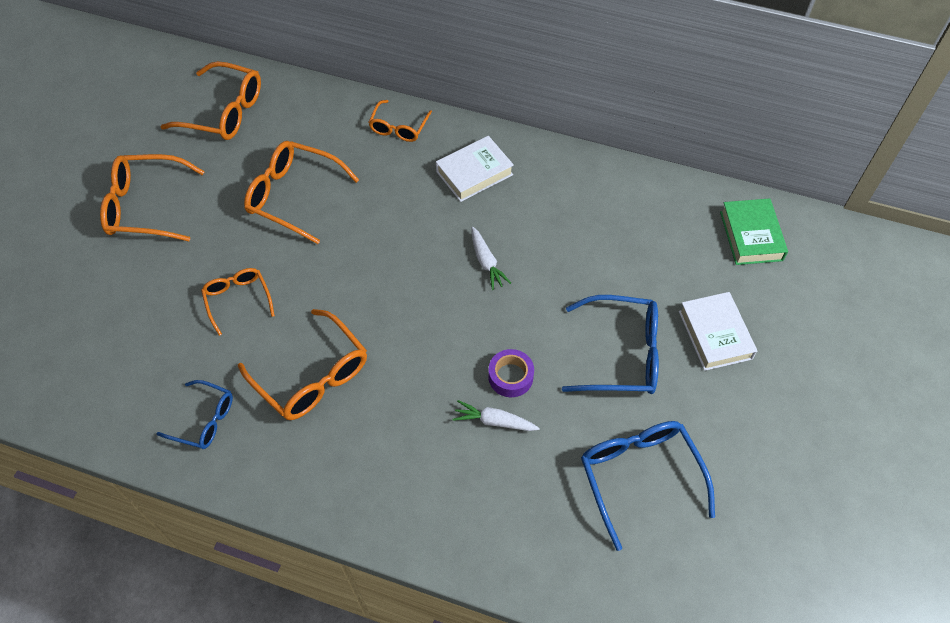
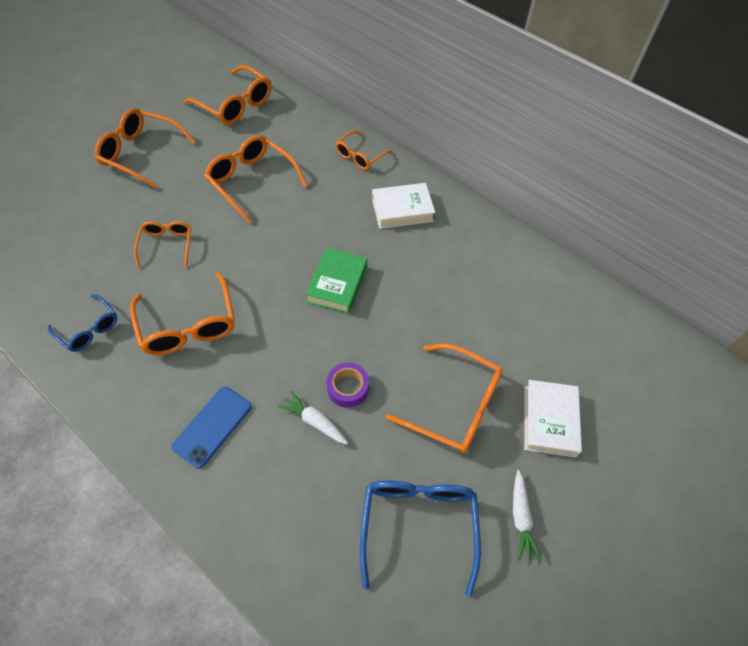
camera: 20 degrees right, 0 degrees up
(395, 466) = (213, 426): none -> blue phone
(486, 262) = (376, 284): white carrot -> white carrot (521, 518)
(621, 354) = (455, 405): blue glasses -> orange glasses
(751, 236) = (623, 344): green book -> green book (337, 284)

